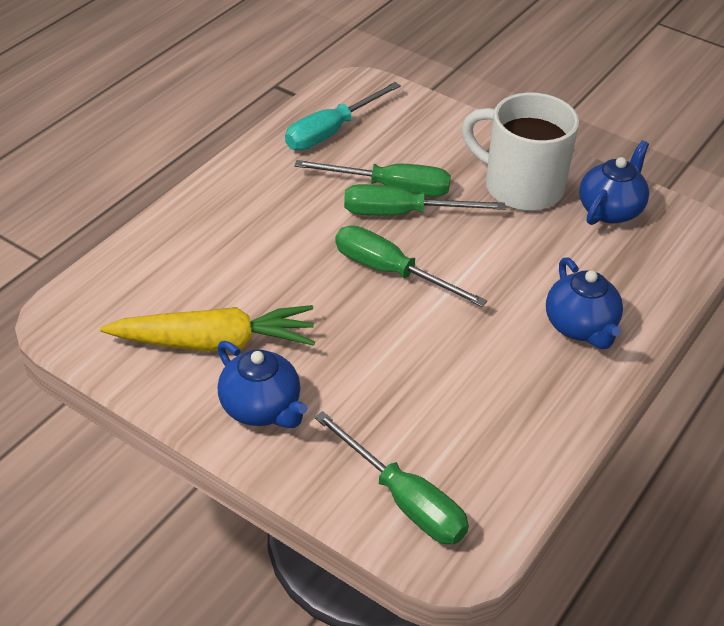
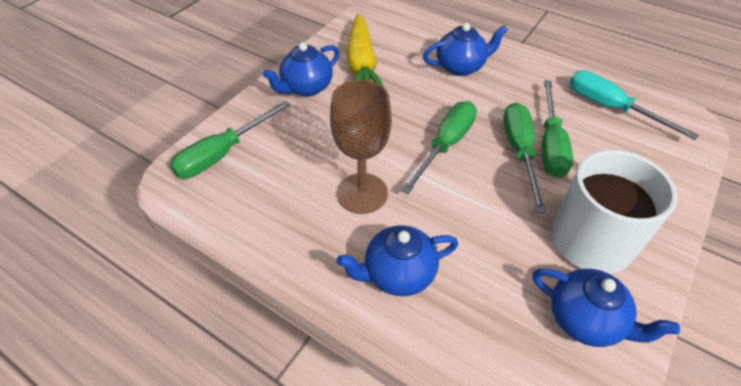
camera: 90 degrees right, 5 degrees up
(235, 240) = (461, 67): none -> blue teapot
(472, 351) = (362, 193): none -> brown goblet

